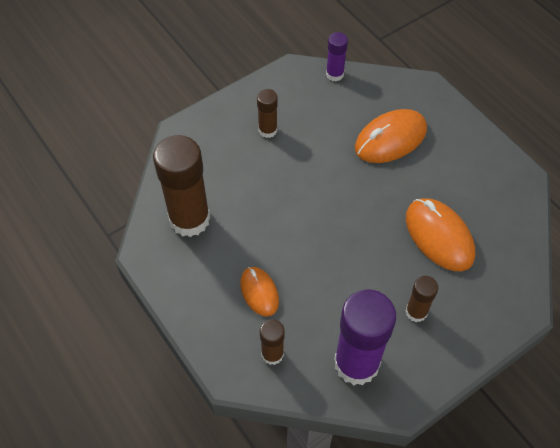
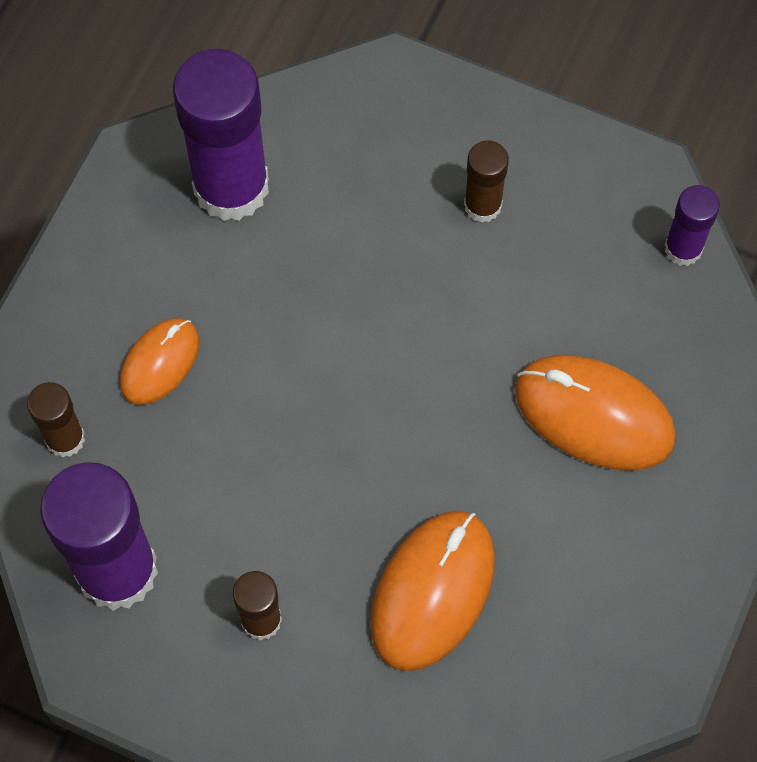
camera: 60 degrees right, 10 degrees up
(189, 219) = (231, 187): brown glue stick -> purple glue stick

